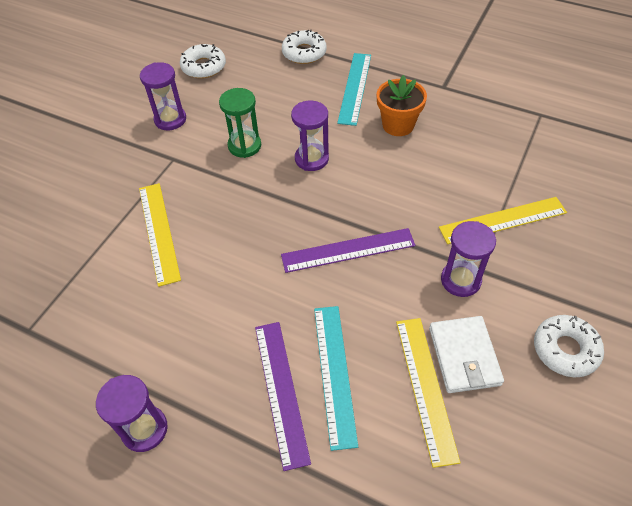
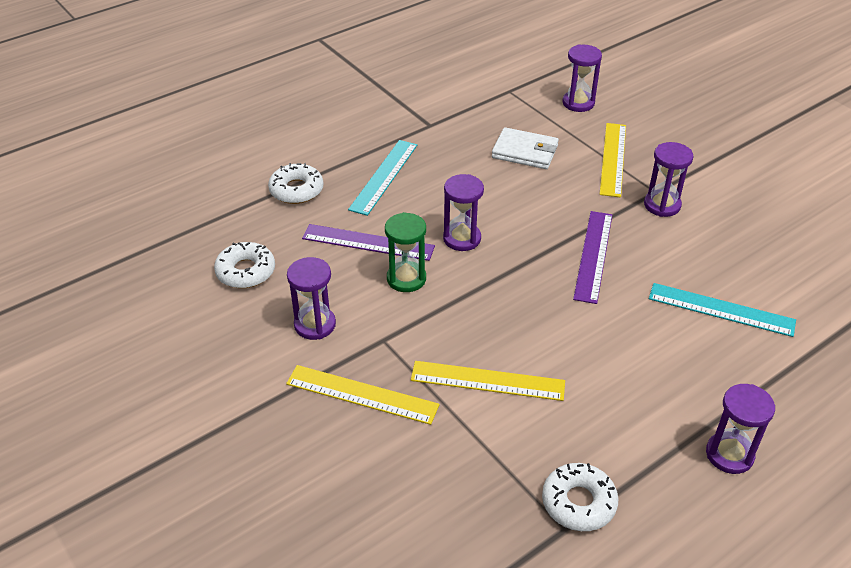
camera: 65 degrees left, 10 degrees down
(281, 391) = (725, 348): purple ruler -> purple ruler (368, 242)
(354, 88) = (384, 176): turquoise ruler -> turquoise ruler turned 75 degrees clockwise
(398, 125) = (459, 170): orange flower pot -> none
(426, 387) = (755, 263): yellow ruler -> yellow ruler (362, 394)
(464, 356) = (735, 232): white wallet -> white wallet (525, 152)
(565, 349) = (751, 182): white donut -> white donut (578, 502)
(570, 166) = (578, 103): none -> purple hourglass

